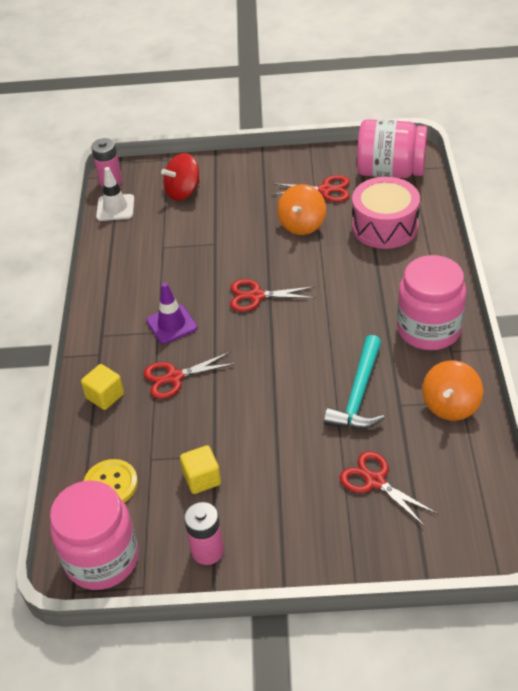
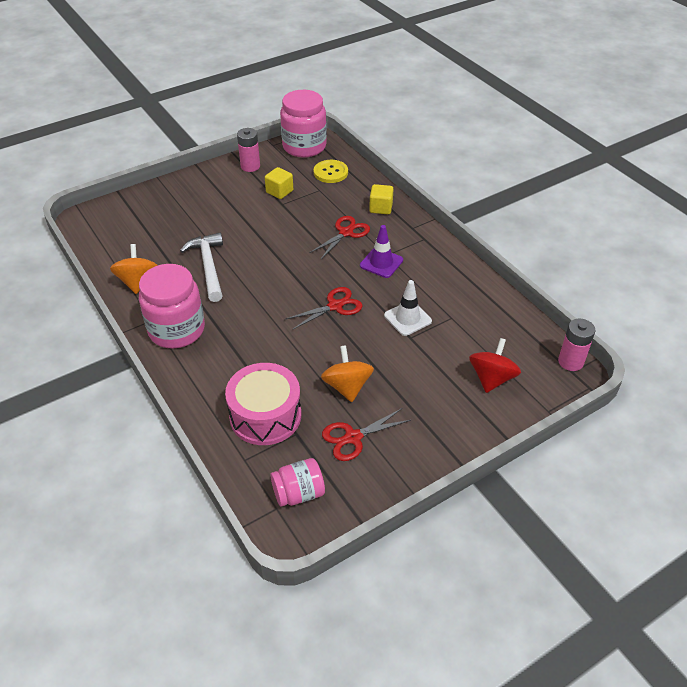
camera: 145 degrees right, 0 degrees up
(115, 208) = (533, 337): white traffic cone -> white traffic cone (407, 318)
(359, 394) = (208, 266): turquoise hammer -> white hammer
(375, 481) = (171, 224): red scissors -> none
(390, 171) = (298, 493): pink jar -> pink jar, size x0.57

